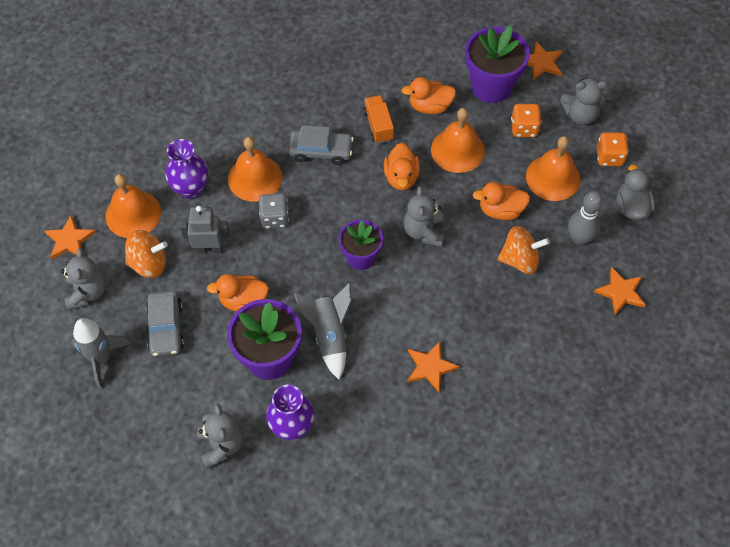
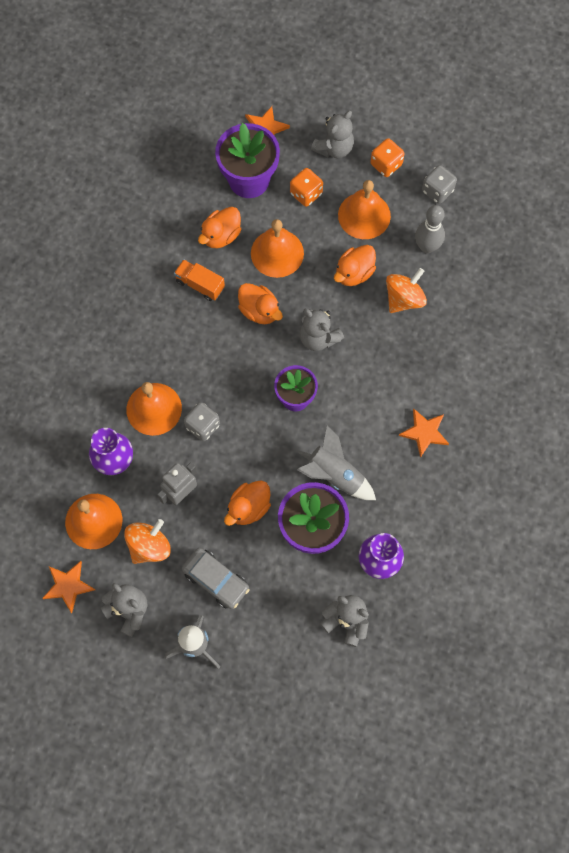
camera: 45 degrees left, 10 degrees up
(321, 151) = (179, 343): grey car -> none
(620, 292) = (491, 262): orange star -> none
(631, 207) = (437, 191): grey duck -> grey dice

